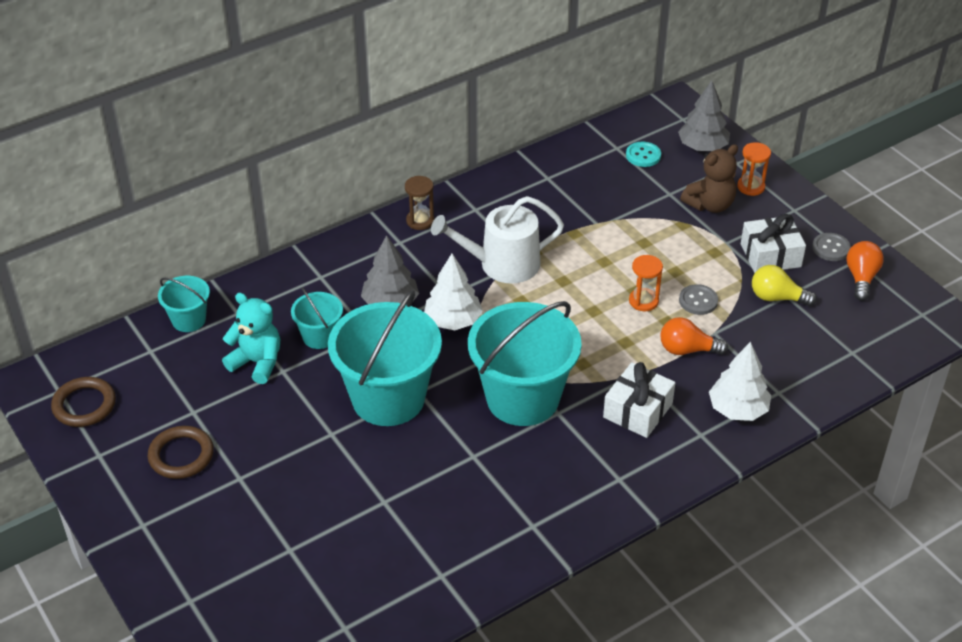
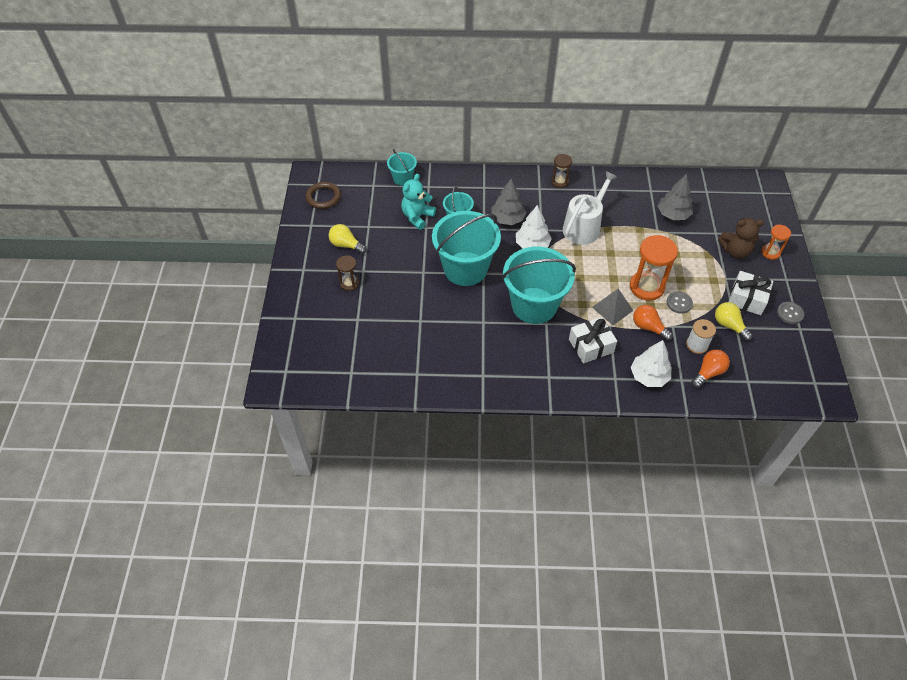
camera: 35 degrees right, 10 degrees up
(181, 455) = (346, 245): brown ring -> yellow light bulb
(234, 506) = (349, 283): none -> brown hourglass
(257, 362) = (417, 217): turquoise teddy bear -> turquoise teddy bear turned 120 degrees counterclockwise
(502, 264) = (584, 227): white watering can -> white watering can turned 105 degrees clockwise
(624, 350) = (612, 308): none -> grey pyramid
(643, 155) = (719, 203): turquoise button -> none
(643, 301) = (646, 287): orange hourglass -> orange hourglass, size x1.80
(702, 147) = (760, 215): grey tree -> grey tree (673, 214)
(760, 340) = (697, 345): none -> white spool
(861, 278) = (794, 341): orange light bulb -> orange light bulb (708, 373)

